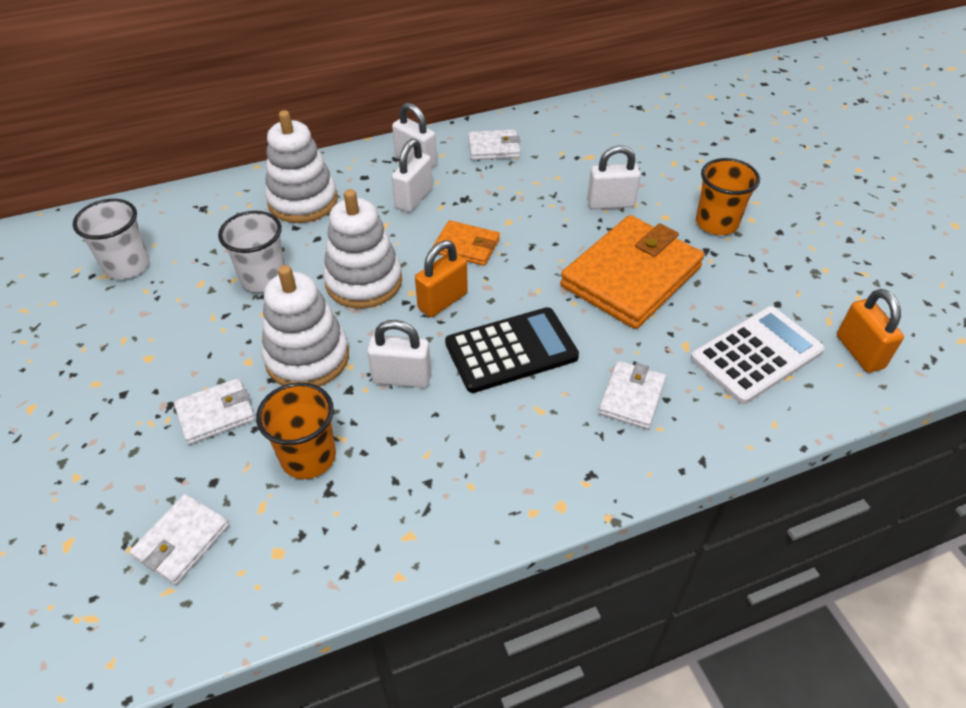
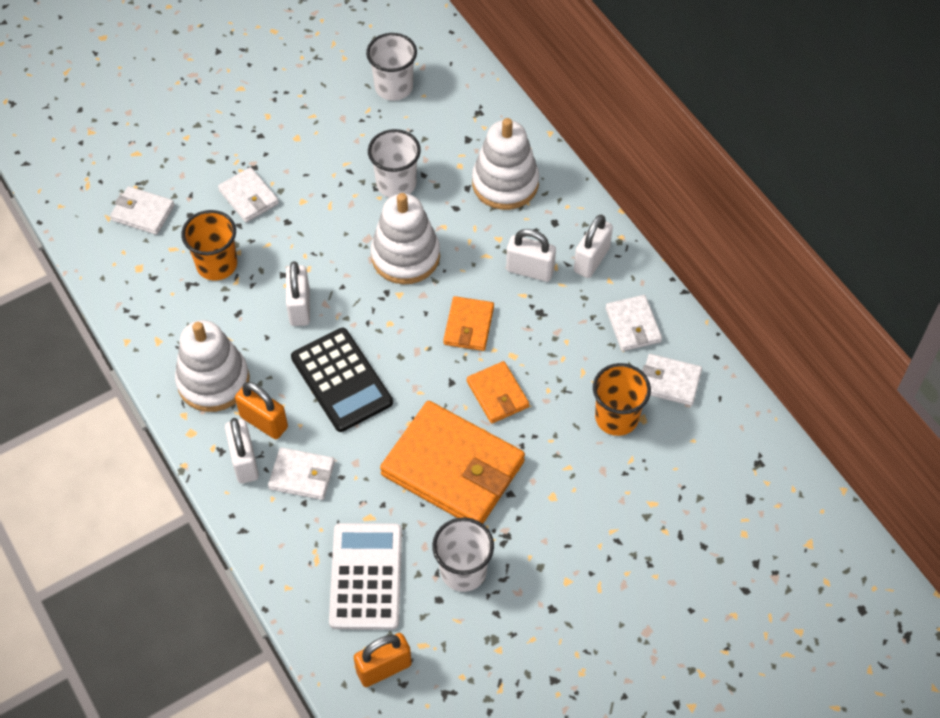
camera: 80 degrees right, 10 degrees up
(307, 357) = (312, 238): white stacking toy -> white stacking toy (213, 381)
(442, 301) = (392, 319): orange padlock -> orange padlock (264, 422)
(551, 236) = (497, 394): none -> orange wallet
(556, 137) = (669, 382): none -> white wallet
(610, 203) = (562, 443): white padlock -> white padlock (244, 461)
(716, 223) = (552, 546): orange cup -> orange cup (616, 417)
(745, 283) = (463, 571): none -> white cup
(756, 355) = (366, 576): white calculator -> white calculator turned 135 degrees counterclockwise

